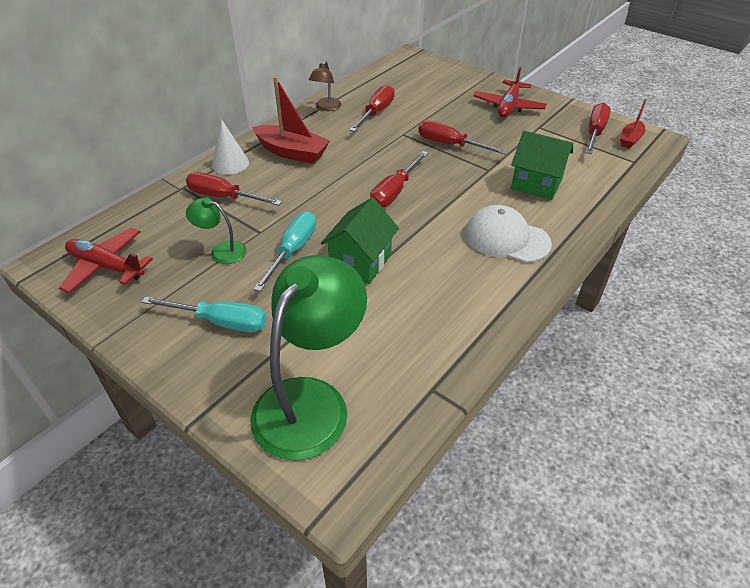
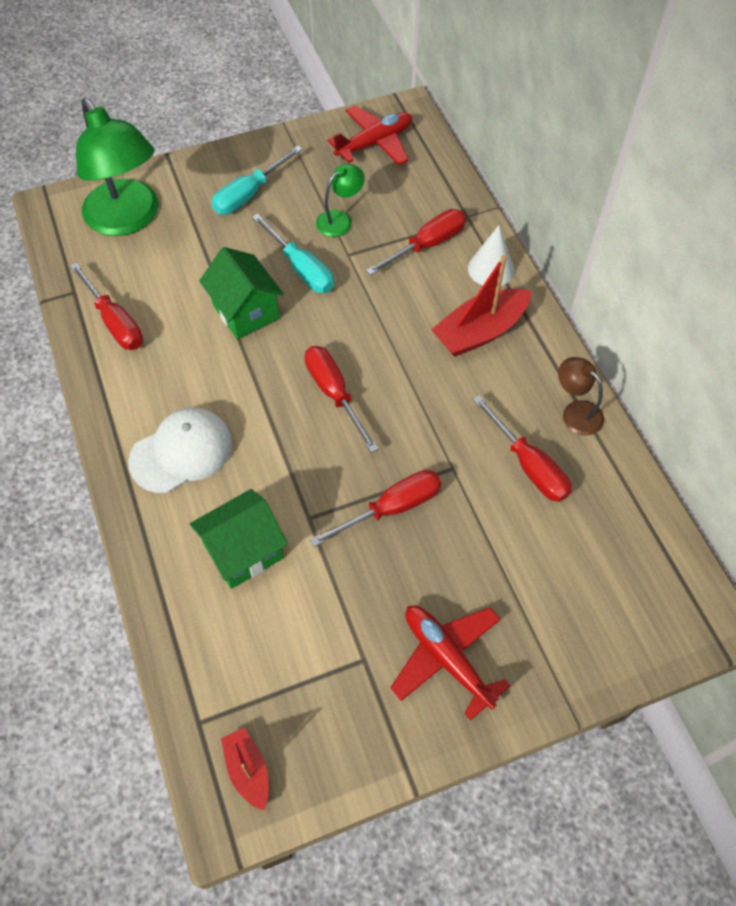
camera: 120 degrees right, 15 degrees up
(595, 132) = (300, 732): red screwdriver -> red screwdriver (115, 322)

